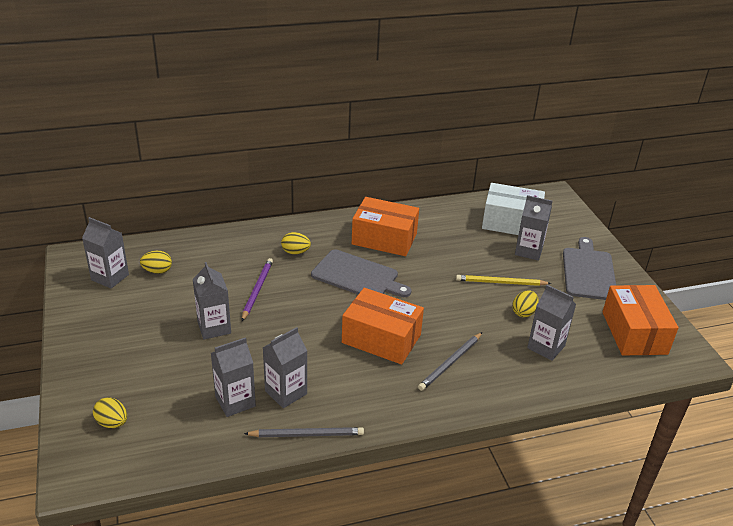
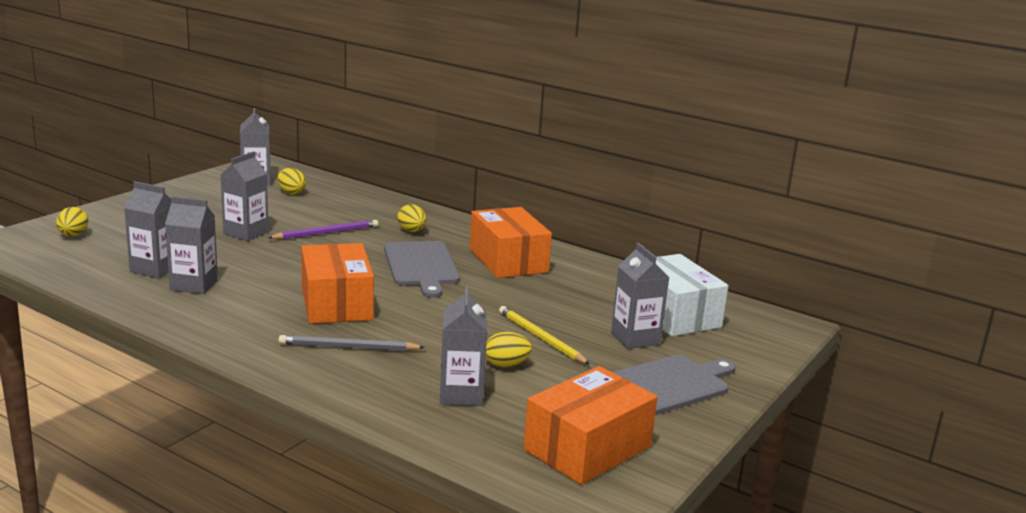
camera: 50 degrees right, 15 degrees down
(307, 434) = (145, 310): grey pencil -> none

